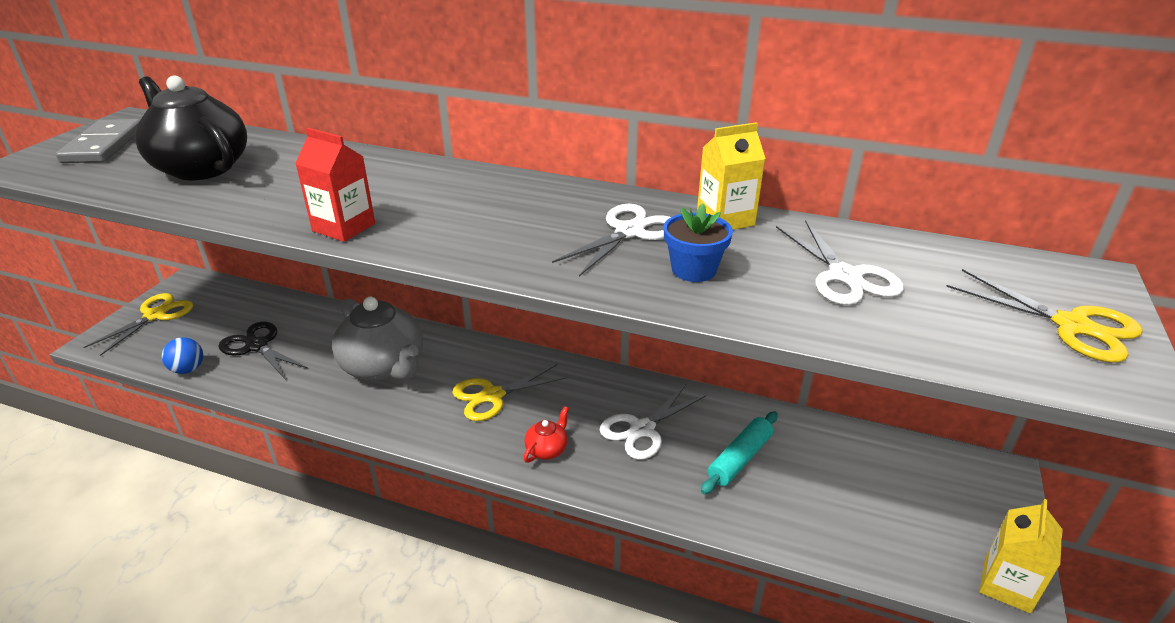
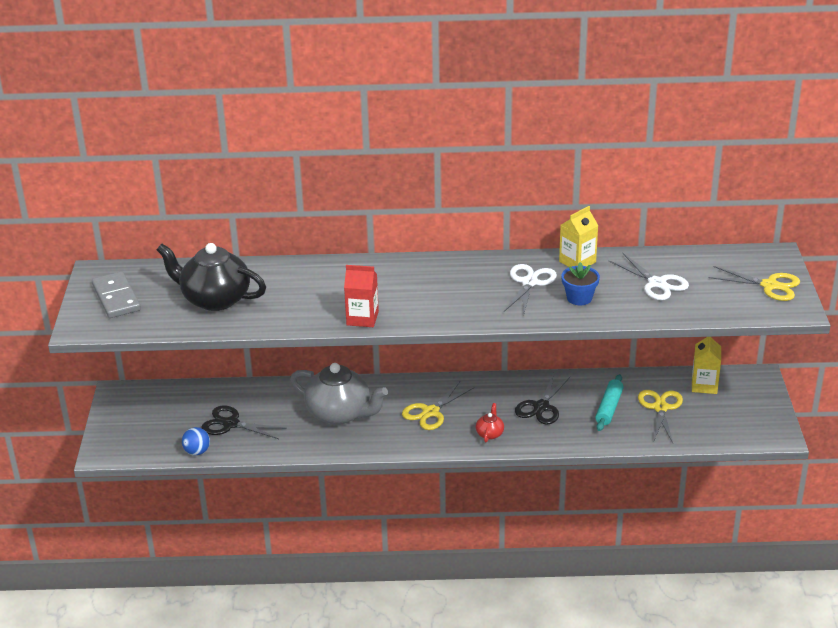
camera: 20 degrees left, 0 degrees up
(155, 315) = (123, 424): yellow scissors -> yellow scissors (660, 408)
(642, 429) = (541, 407): white scissors -> black scissors
(1007, 585) = (773, 432): yellow carton -> yellow carton (704, 385)

